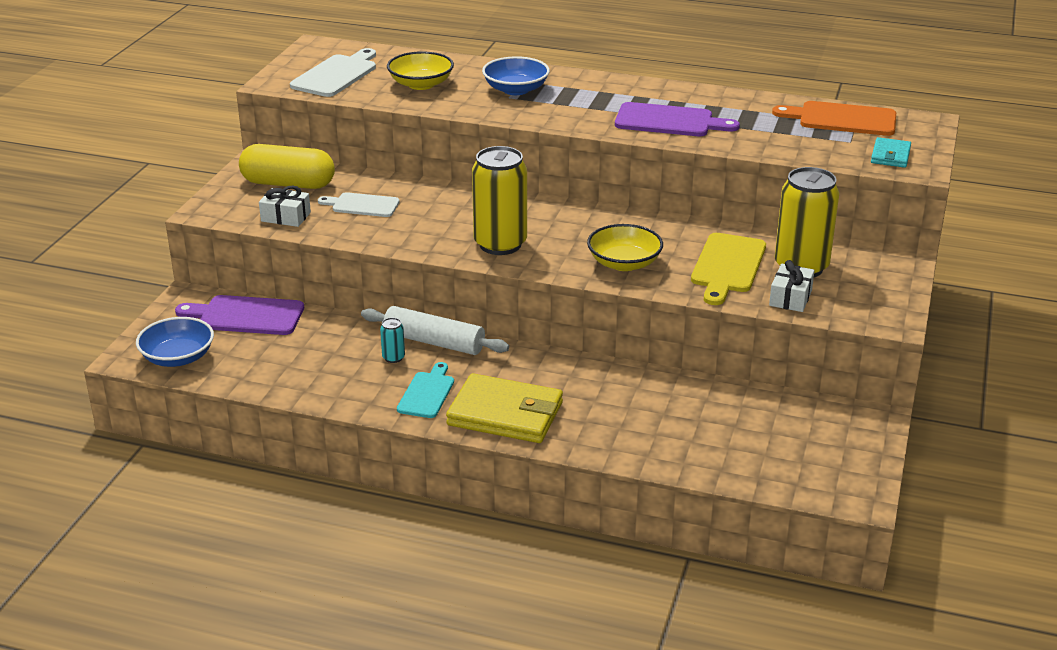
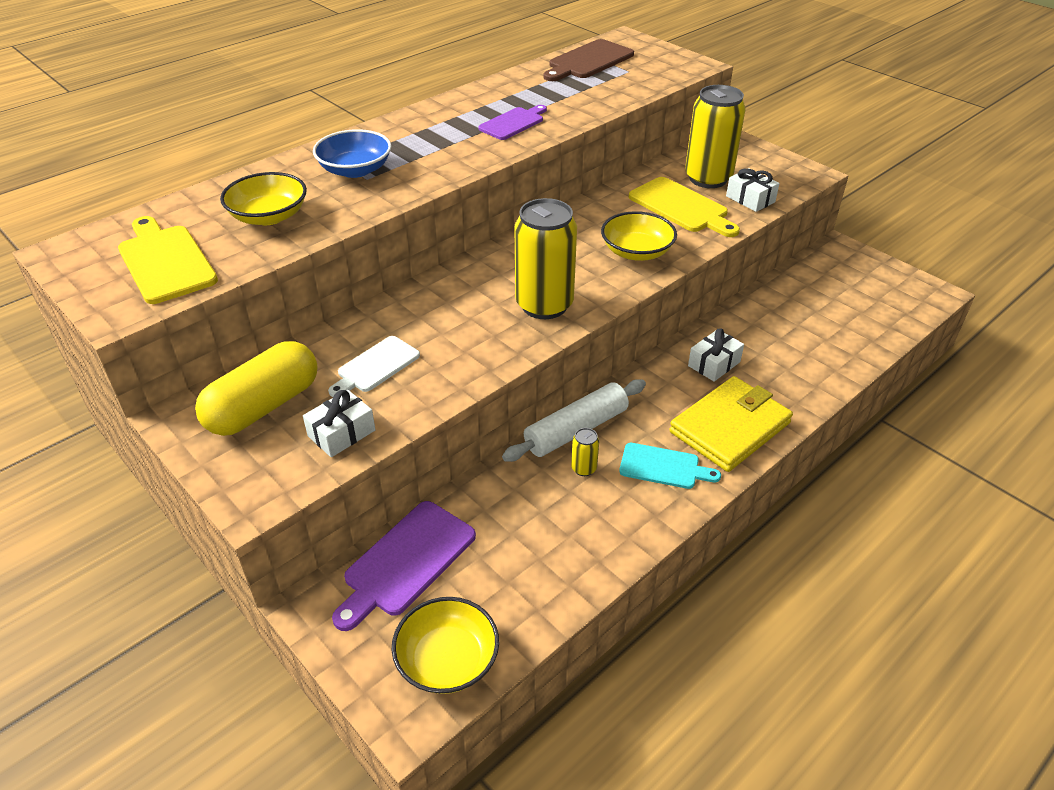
camera: 60 degrees left, 10 degrees up
(178, 357) = (447, 660): blue bowl -> yellow bowl
(336, 75) = (165, 261): white cutting board -> yellow cutting board
(393, 358) = (584, 468): turquoise can -> yellow can
(427, 393) = (663, 467): turquoise cutting board -> turquoise cutting board turned 150 degrees clockwise
(586, 386) = (714, 364): none -> white gift
(669, 121) = (513, 123): purple cutting board -> purple cutting board, size x0.66
(842, 119) = (588, 61): orange cutting board -> brown cutting board
(890, 155) = (666, 66): turquoise wallet -> none

